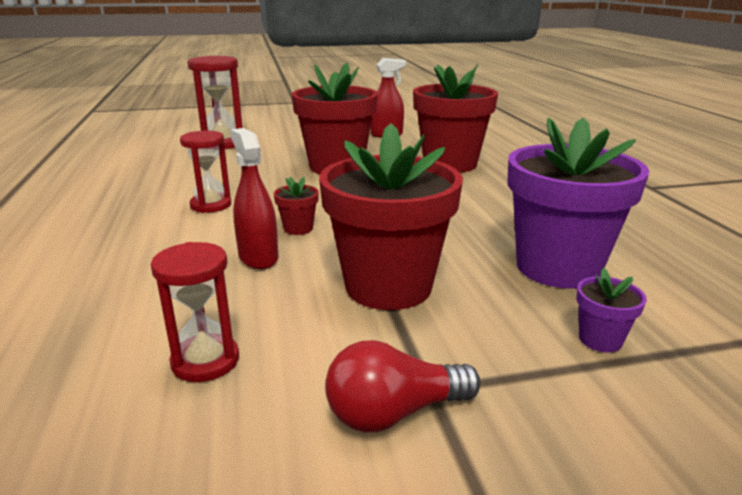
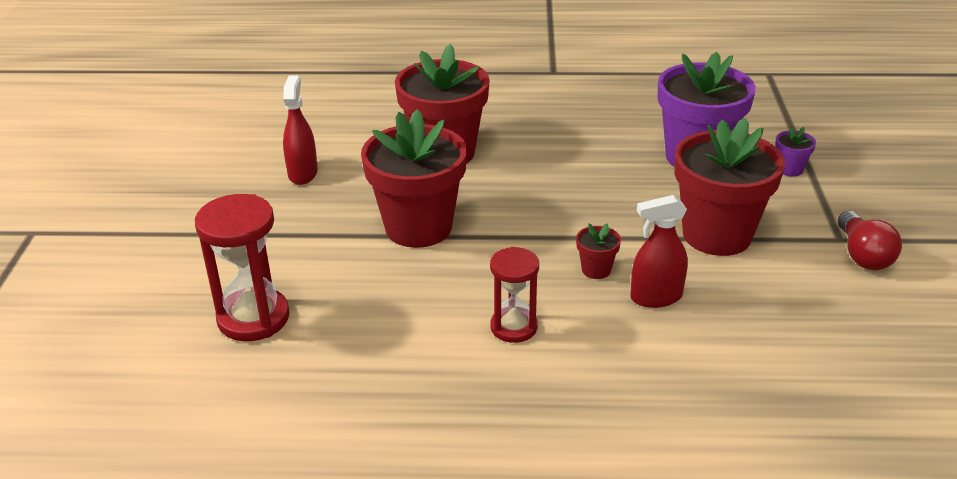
camera: 75 degrees left, 10 degrees up
(205, 361) = (815, 327): red hourglass -> none

